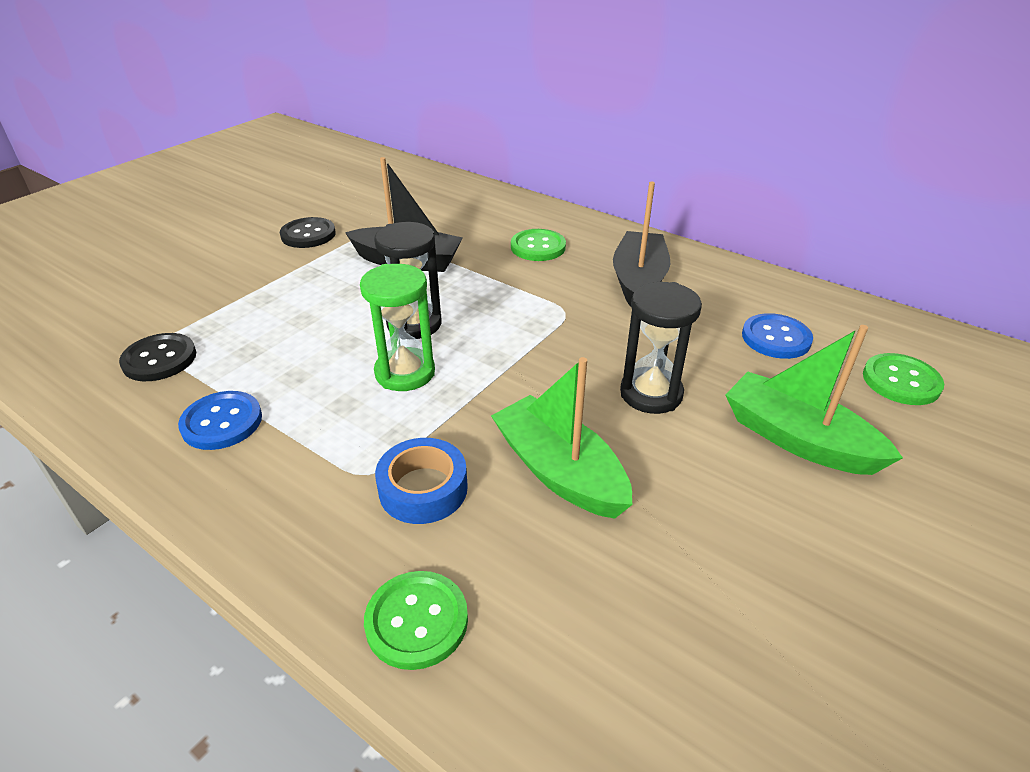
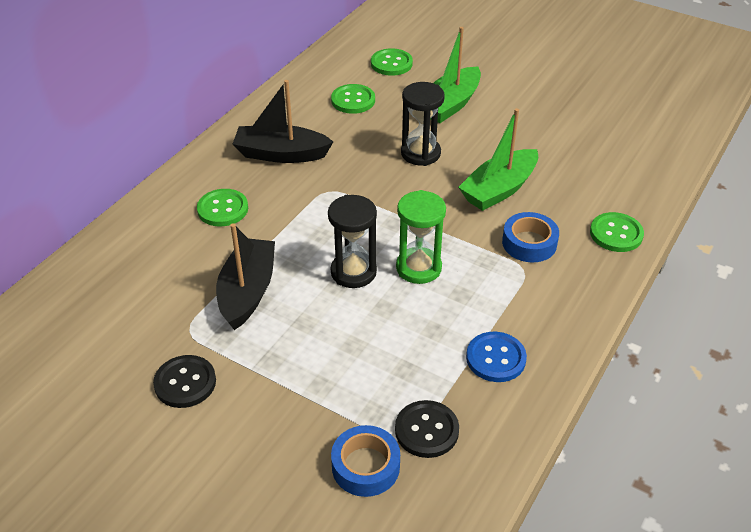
camera: 95 degrees left, 5 degrees up
(148, 320) = (365, 466): none -> blue tape
(776, 338) = (353, 100): blue button -> green button

